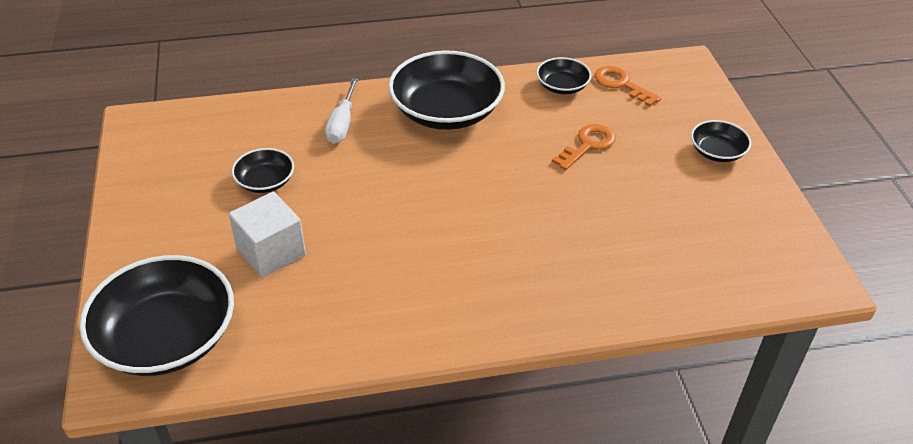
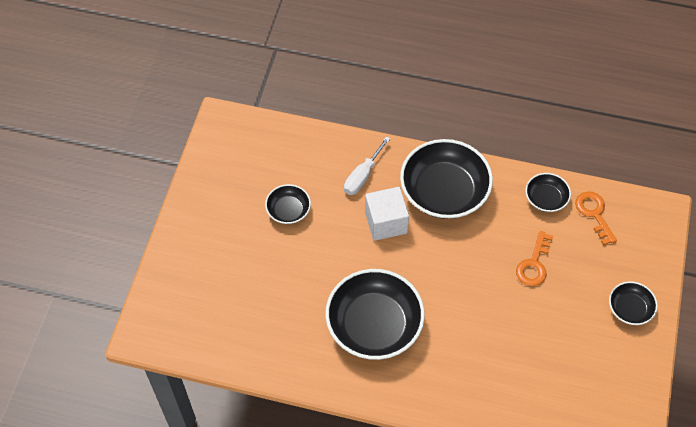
camera: 25 degrees right, 15 degrees up
(167, 337) = (182, 315): black bowl -> black bowl (374, 325)
(271, 252) = (269, 273): white cube -> white cube (386, 222)
(588, 145) = (534, 264): orange key -> orange key turned 135 degrees clockwise

